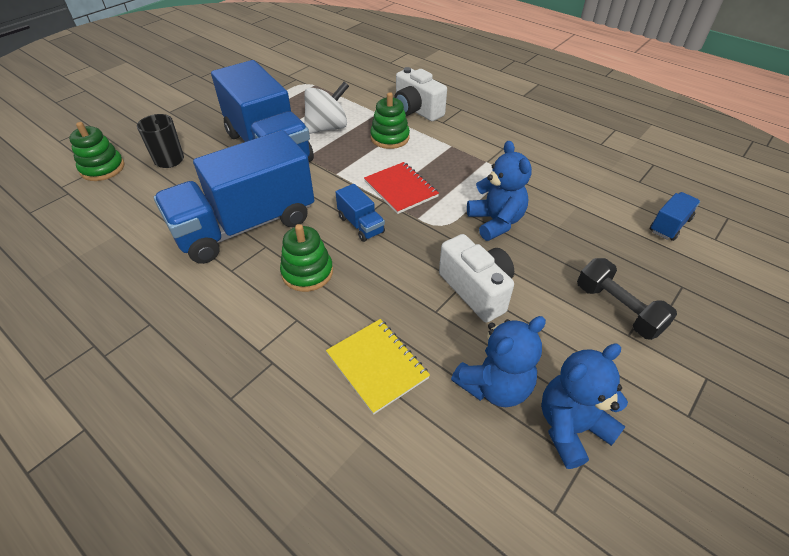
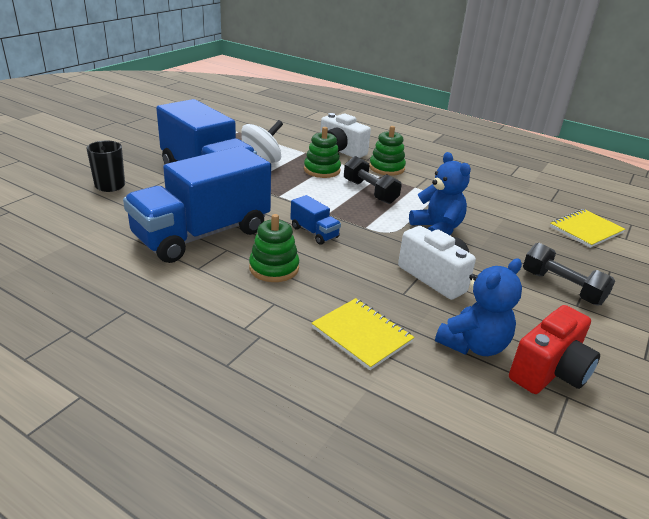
camera: 10 degrees left, 15 degrees down
(102, 168) = (41, 192): green stacking toy -> green stacking toy (386, 168)
(401, 189) = (343, 206): red notebook -> none
(434, 168) = (370, 192): none -> black dumbbell
(571, 427) = (549, 371): blue teddy bear -> red camera
(669, 225) = (586, 230): blue truck -> yellow notebook

